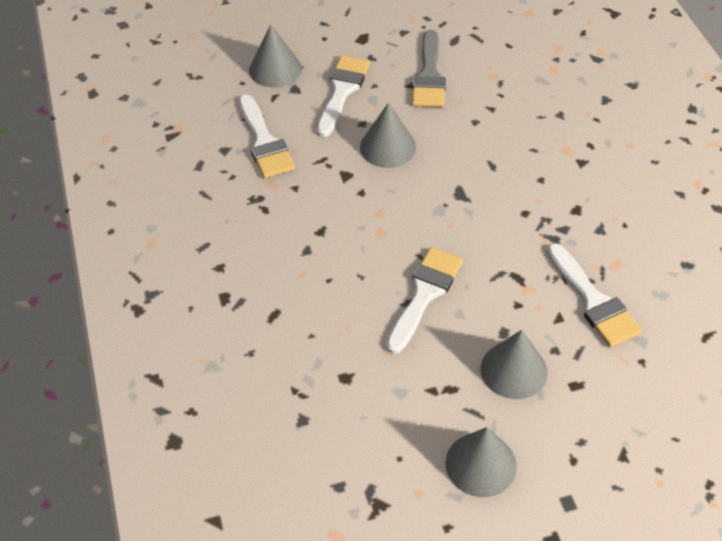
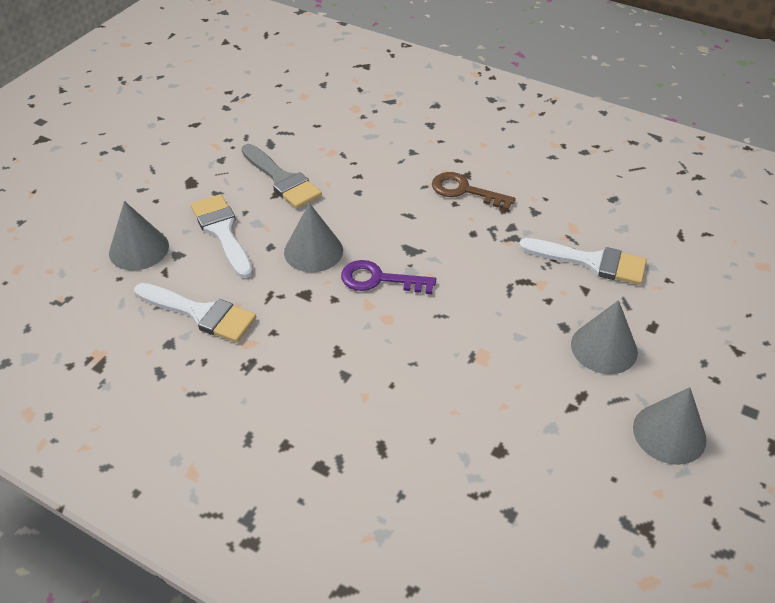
camera: 45 degrees left, 5 degrees down
(409, 200) = (379, 279): none -> purple key
(424, 294) = (477, 341): white brush -> none
(562, 174) = (465, 191): none -> brown key

